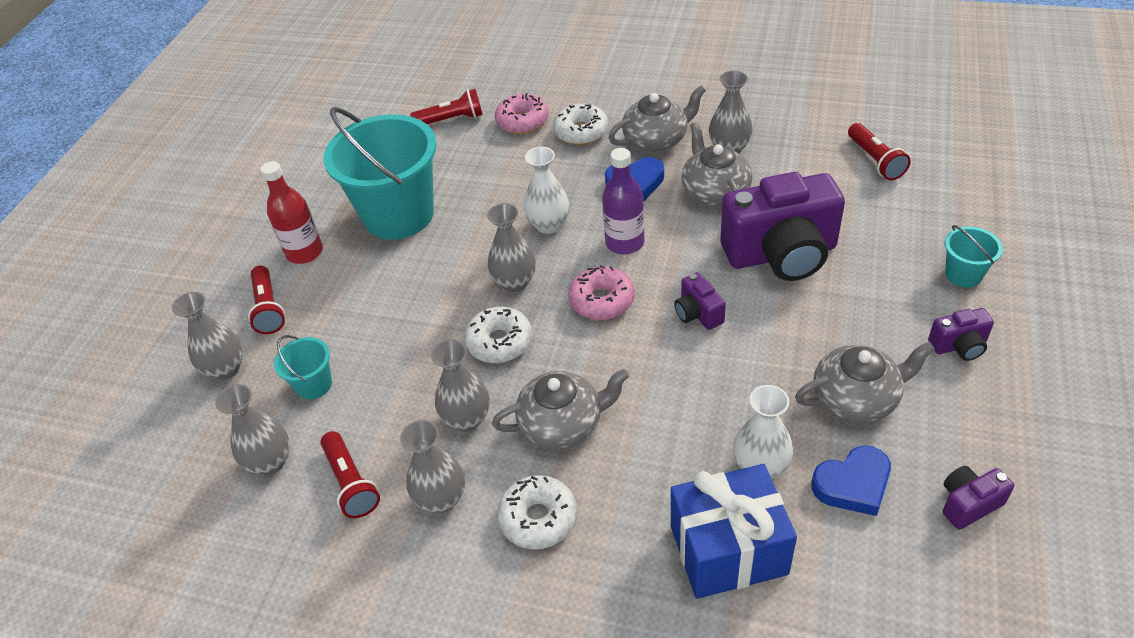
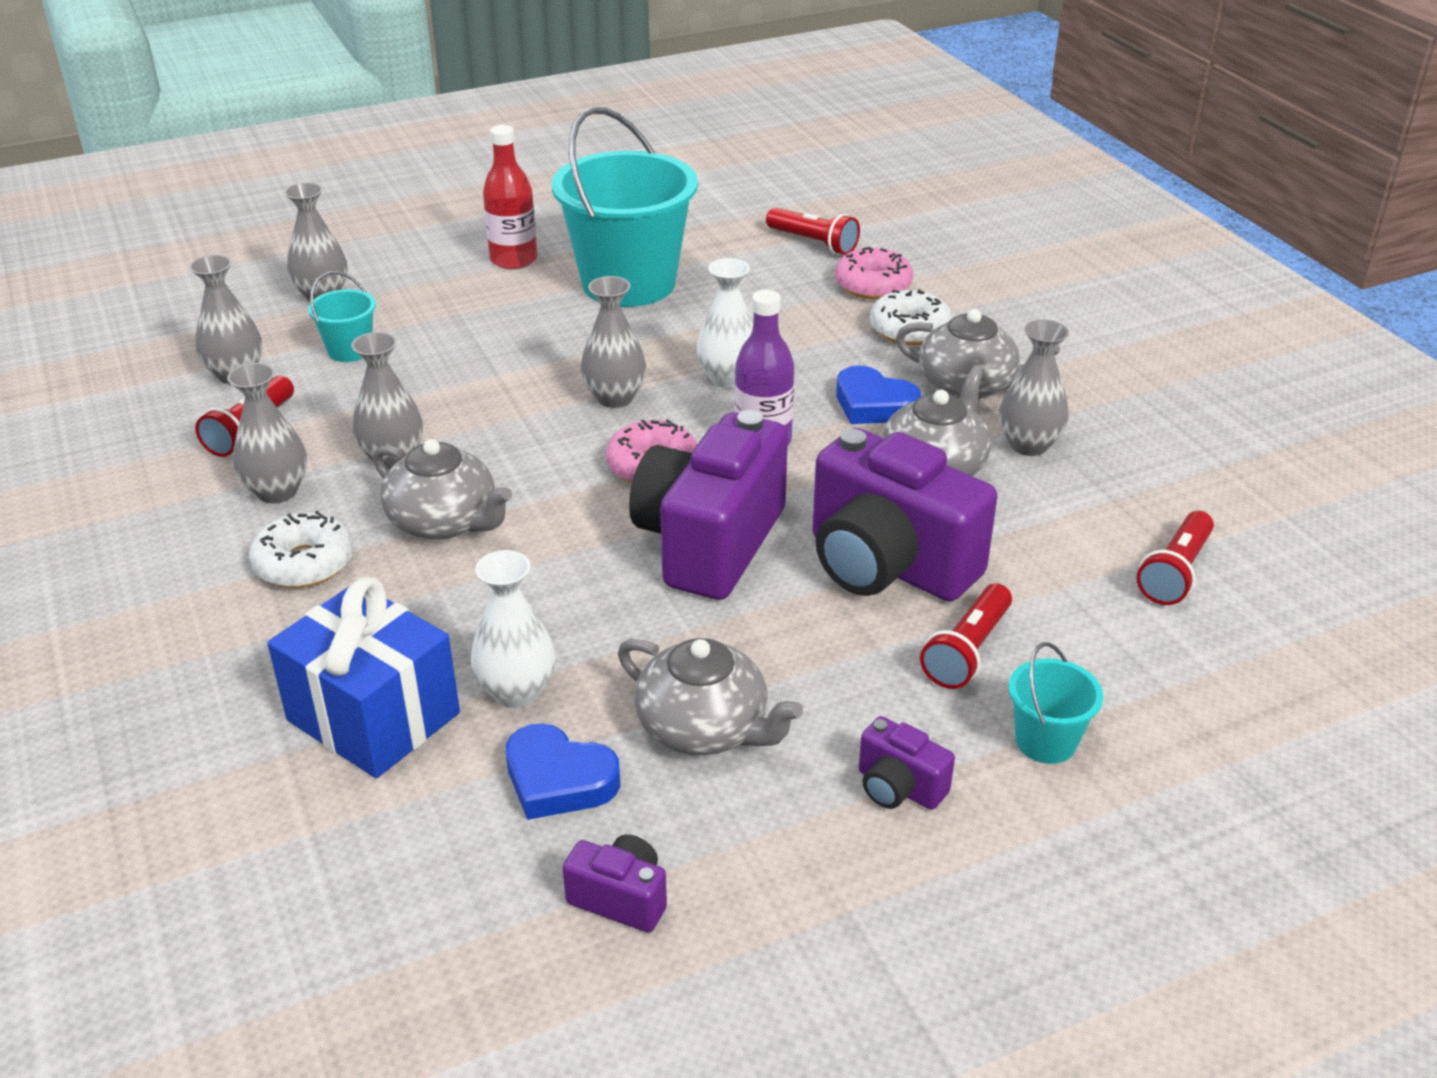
camera: 45 degrees right, 10 degrees down
(268, 308) = (419, 278): red flashlight -> red flashlight (967, 651)
(499, 342) = (518, 429): white donut -> none
(698, 313) = (710, 543): purple camera -> purple camera, size x2.27

